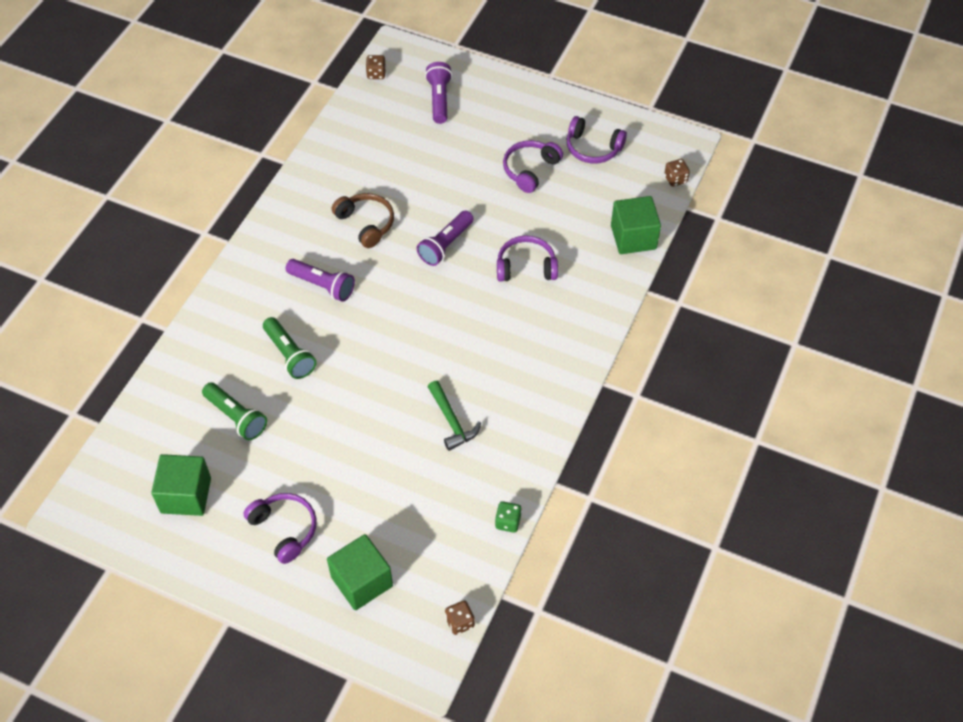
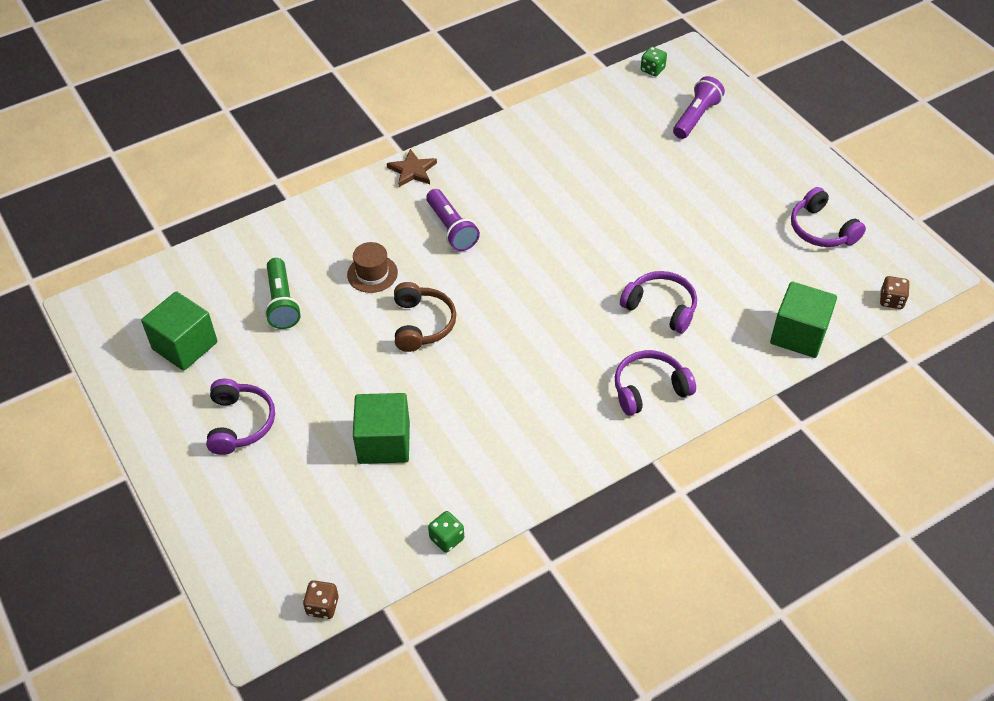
camera: 35 degrees right, 5 degrees down
(252, 253) = (412, 171): none -> brown star
(289, 355) = (372, 273): green flashlight -> brown hat
(362, 581) = (266, 511): green cube -> green cube (384, 442)
(366, 224) = (536, 194): brown headphones -> brown headphones (422, 324)
(376, 74) = (652, 70): brown dice -> green dice
(445, 245) = (596, 249): purple flashlight -> none
(452, 421) = (470, 412): green hammer -> none
(530, 170) = (738, 220): purple headphones -> purple headphones (649, 389)

